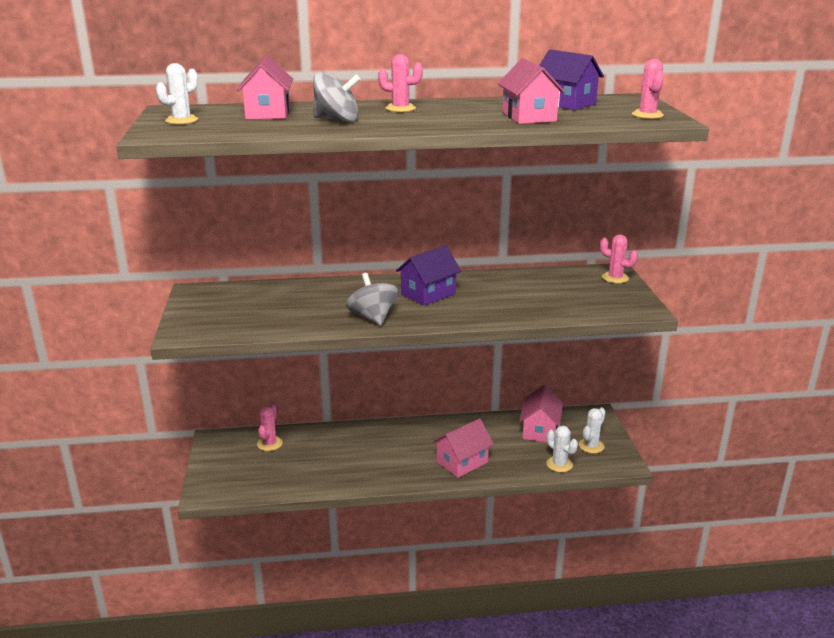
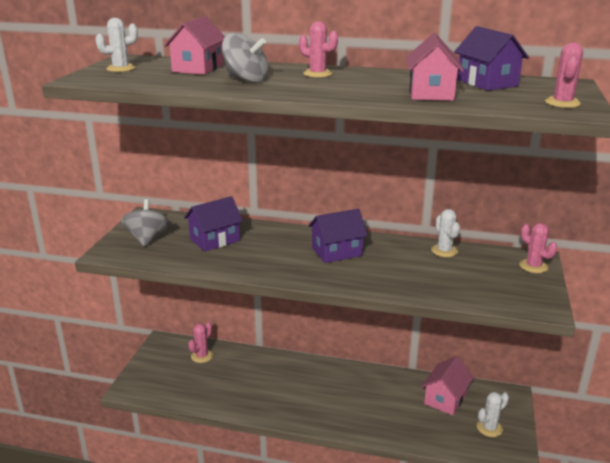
camera: 20 degrees right, 0 degrees up
(293, 302) = (214, 240): none -> purple house
(373, 317) = (271, 267): grey spinning top -> grey spinning top (147, 239)
(462, 462) = (355, 414): pink house -> none
(559, 464) = (448, 439): white cactus -> white cactus (444, 251)

